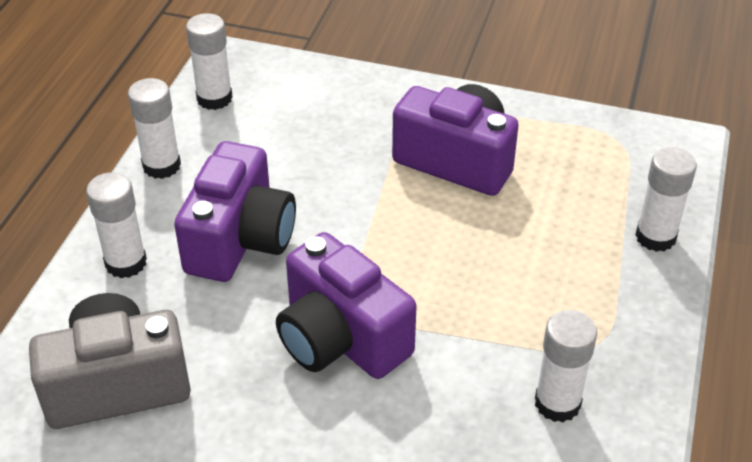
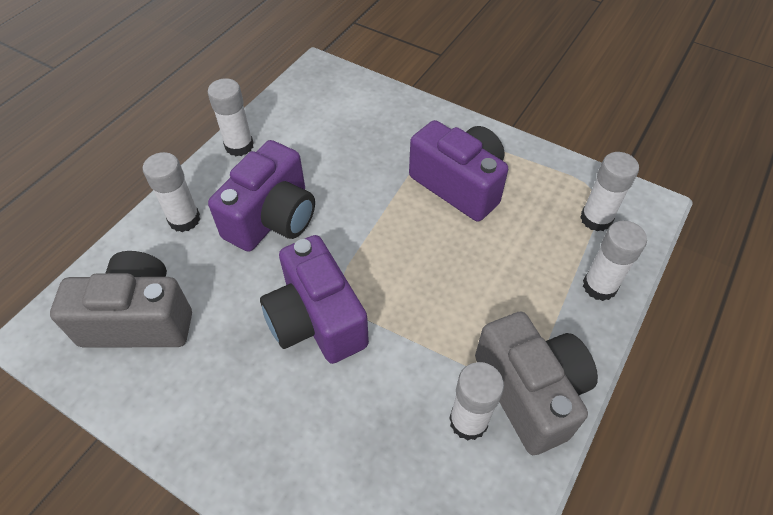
camera: 15 degrees right, 10 degrees up
(214, 98) = (296, 99): white glue stick -> white glue stick (596, 219)
(615, 359) = (530, 392): none -> grey camera

